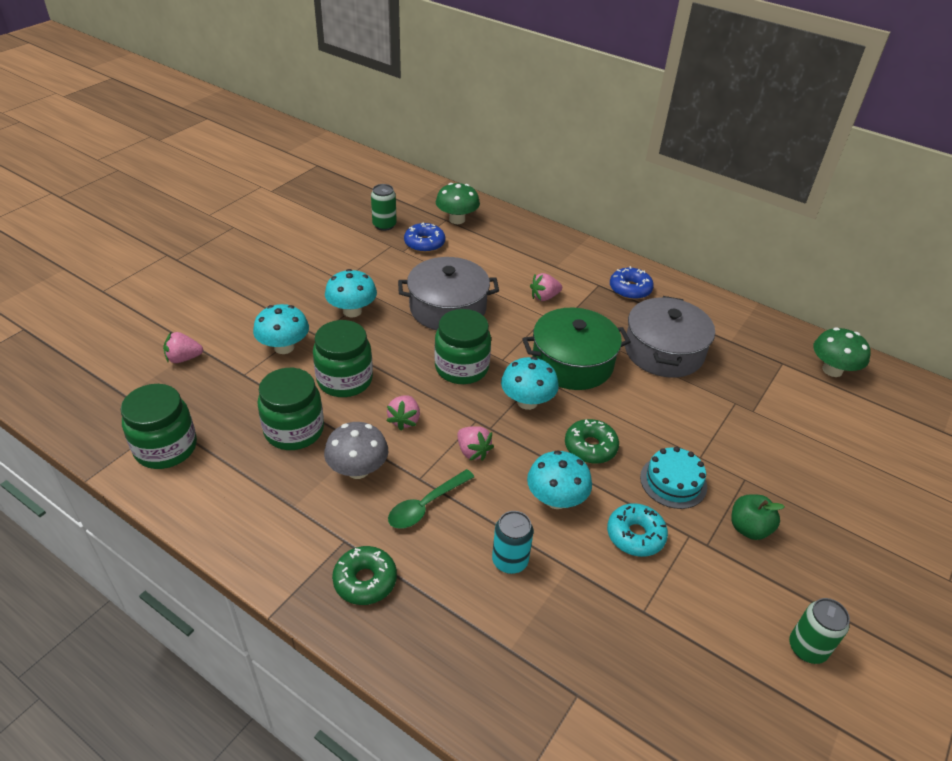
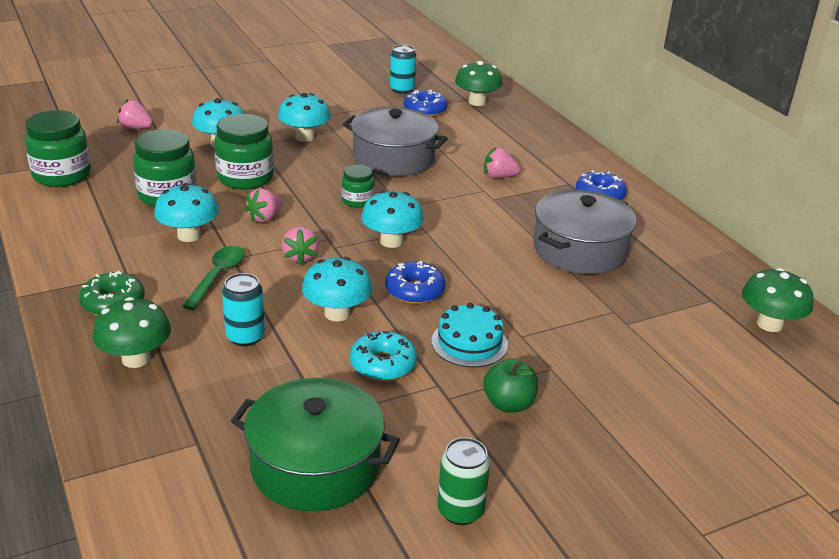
camera: 30 degrees right, 10 degrees down
(358, 469) = (189, 235): grey mushroom -> turquoise mushroom
(384, 225) = (402, 89): green can -> turquoise can
(426, 505) = (217, 276): green spoon -> green spoon turned 120 degrees clockwise
(445, 633) = (136, 359): none -> green mushroom
(461, 368) = (357, 201): green jar -> green jar, size x0.55
(572, 363) = (470, 229): green pot -> green pot (315, 465)
(590, 447) = (414, 291): green donut -> blue donut

